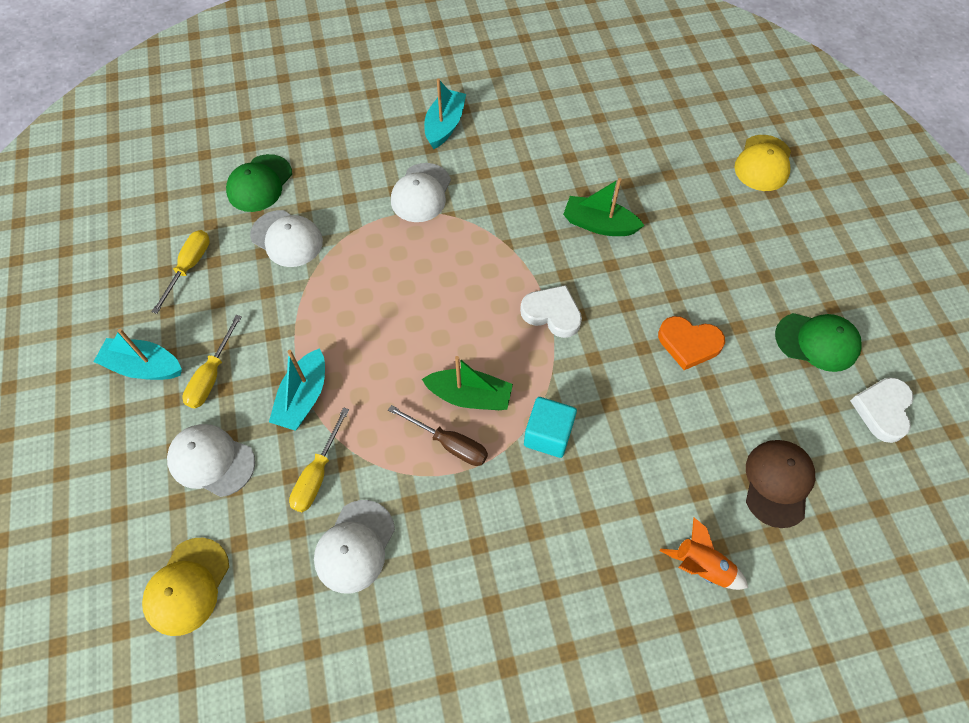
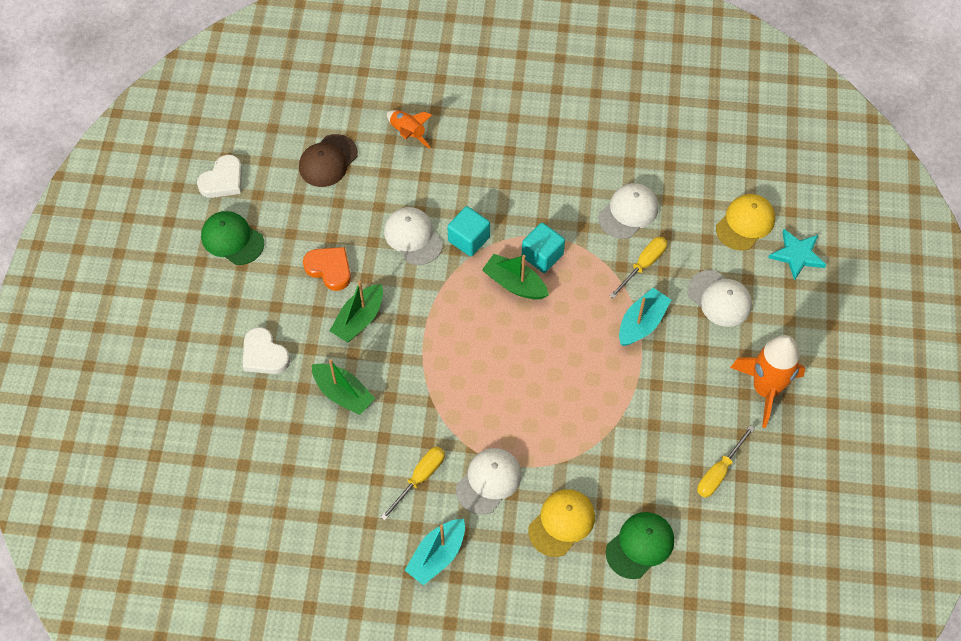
camera: 160 degrees left, 0 degrees up
(109, 560) = (797, 255): none -> turquoise star
(144, 367) = (765, 389): turquoise boat -> orange rocket
(211, 376) = (711, 364): yellow screwdriver -> yellow screwdriver (420, 478)
(287, 239) = (626, 473): white cap -> white cap (413, 237)
(449, 444) = (542, 255): brown screwdriver -> turquoise cube
(552, 313) = (423, 327): white heart -> white heart (264, 355)
(624, 300) = (359, 319): none -> green boat
(763, 163) = (159, 406): yellow cap -> yellow cap (562, 523)

